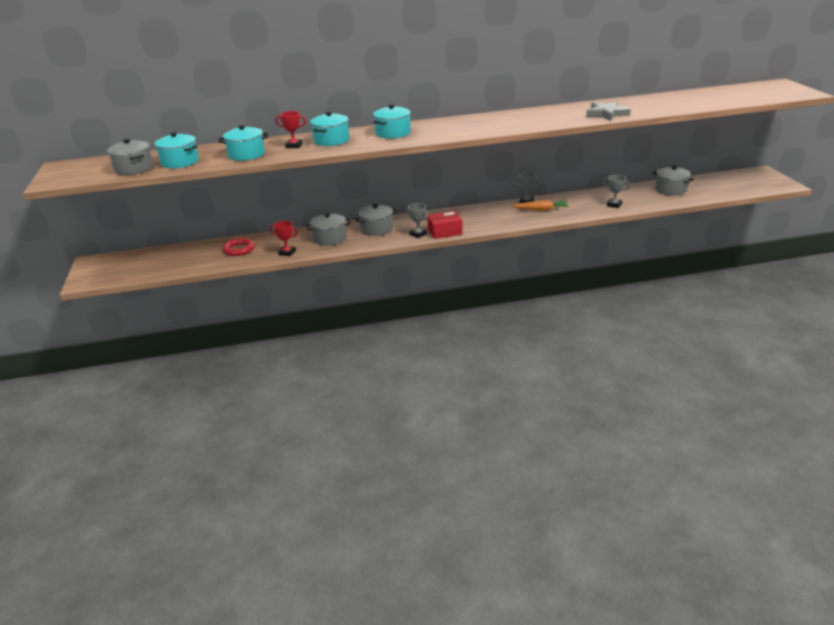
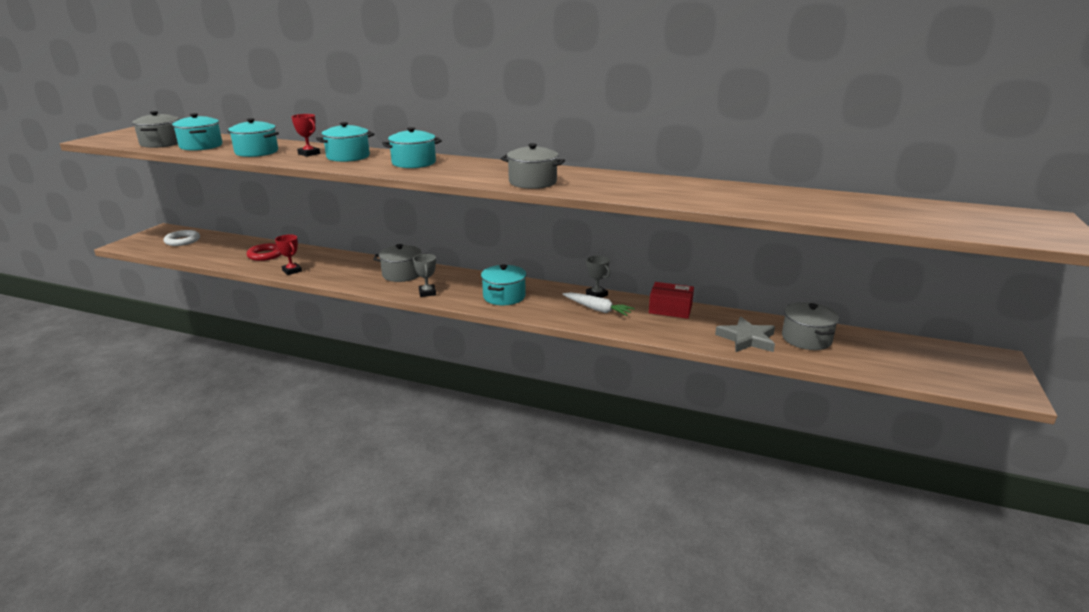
camera: 30 degrees right, 5 degrees down
(135, 263) = (182, 241): none -> white ring
(330, 238) = (348, 270): grey pot -> grey pot (532, 182)
(445, 232) = (456, 299): red box -> red box (670, 309)
(473, 220) = (504, 296): none -> turquoise pot
(541, 210) = (597, 309): orange carrot -> white carrot
(606, 114) = (683, 197): grey star -> grey star (747, 339)
(614, 205) = (695, 333): grey trophy -> none

